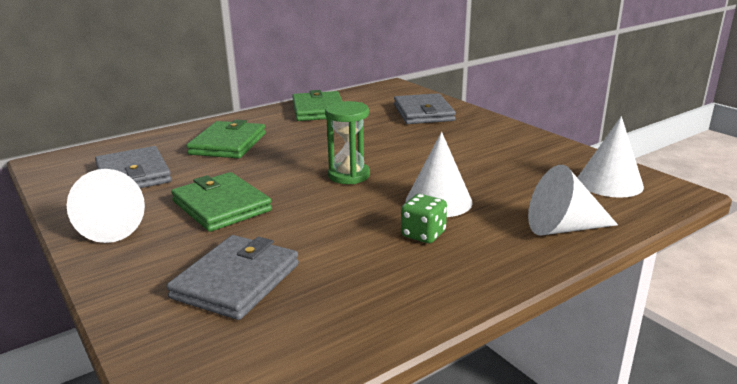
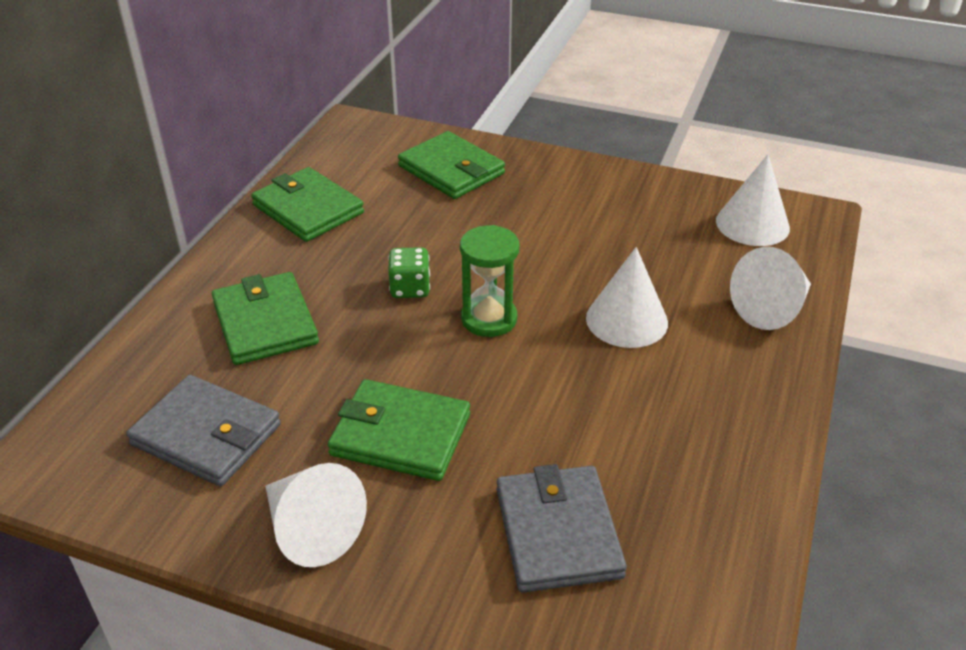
camera: 35 degrees left, 15 degrees up
(423, 113) = (451, 170): grey wallet -> green wallet
(423, 234) = (662, 376): green dice -> green dice (410, 288)

